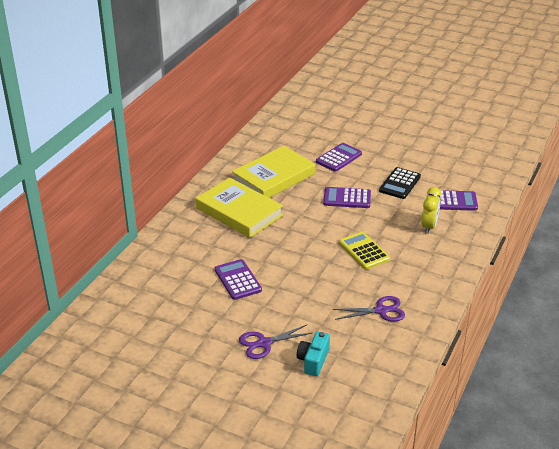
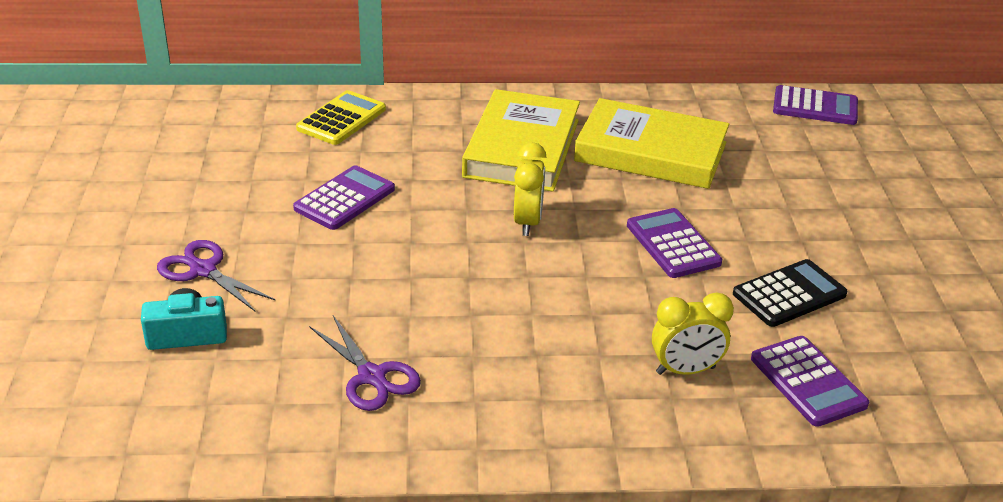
camera: 60 degrees right, 0 degrees up
(301, 231) = (527, 222): none -> yellow clock
(339, 158) = (788, 200): purple calculator -> purple calculator (815, 107)
(364, 251) = (532, 307): yellow calculator -> yellow calculator (341, 119)
(400, 184) = (789, 294): black calculator -> black calculator turned 150 degrees clockwise

